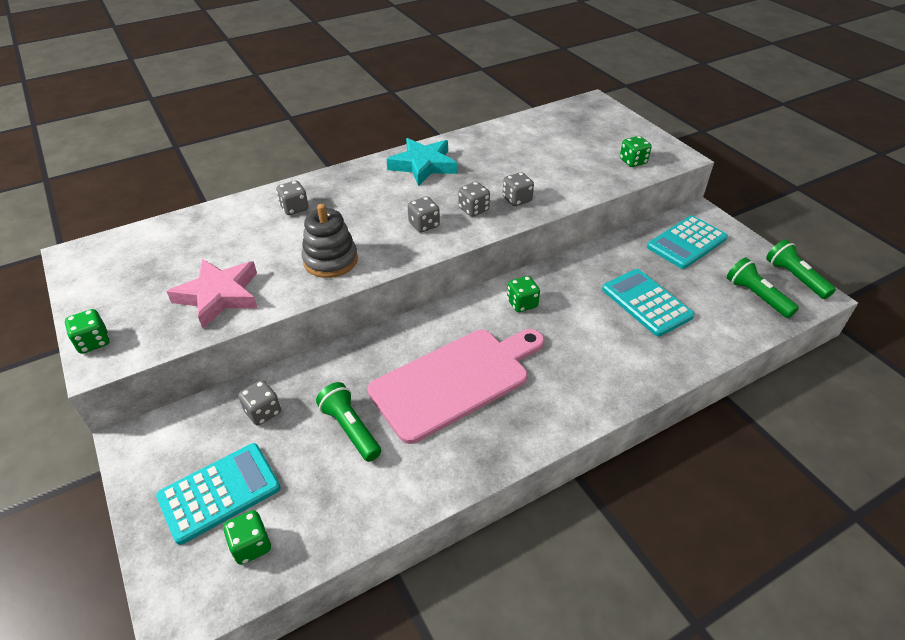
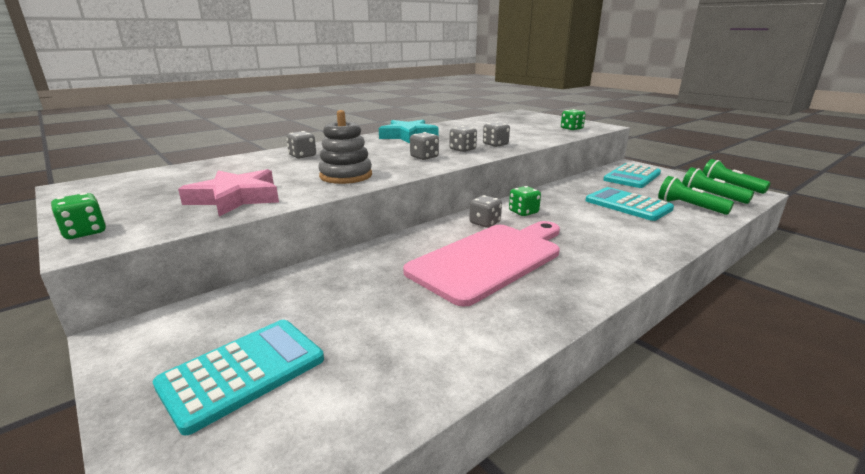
camera: 10 degrees left, 20 degrees down
(251, 545) = (295, 422): green dice -> none
(263, 412) = (289, 298): grey dice -> grey dice (485, 223)
(350, 429) = (394, 301): green flashlight -> green flashlight (689, 206)

